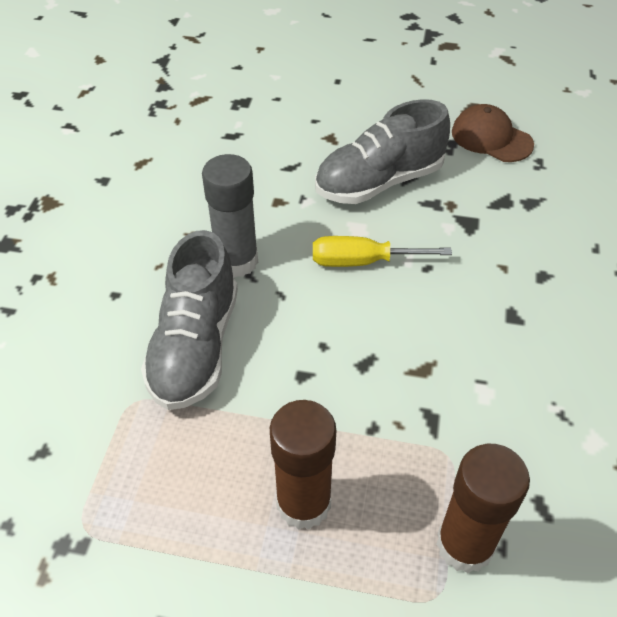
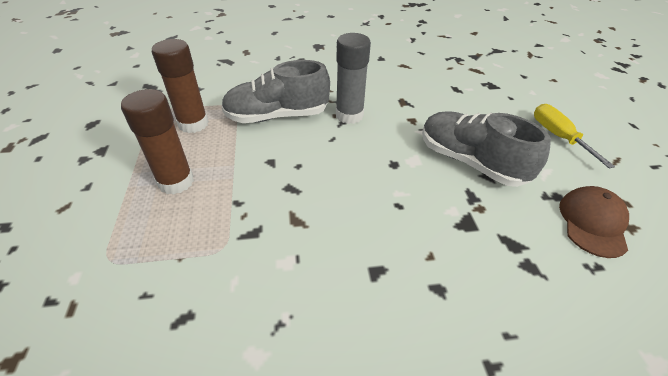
camera: 70 degrees right, 5 degrees down
(362, 261) = (382, 169): yellow screwdriver -> yellow screwdriver (558, 136)
(464, 545) = (148, 270): brown glue stick -> brown glue stick (193, 124)

